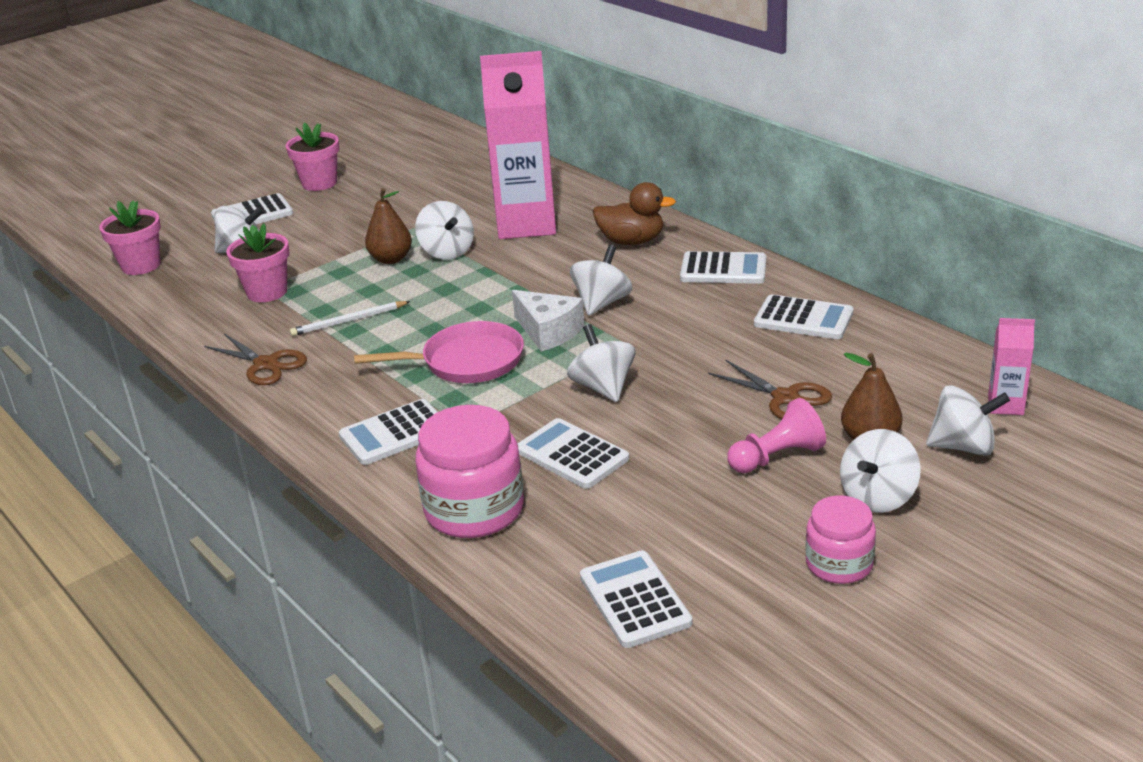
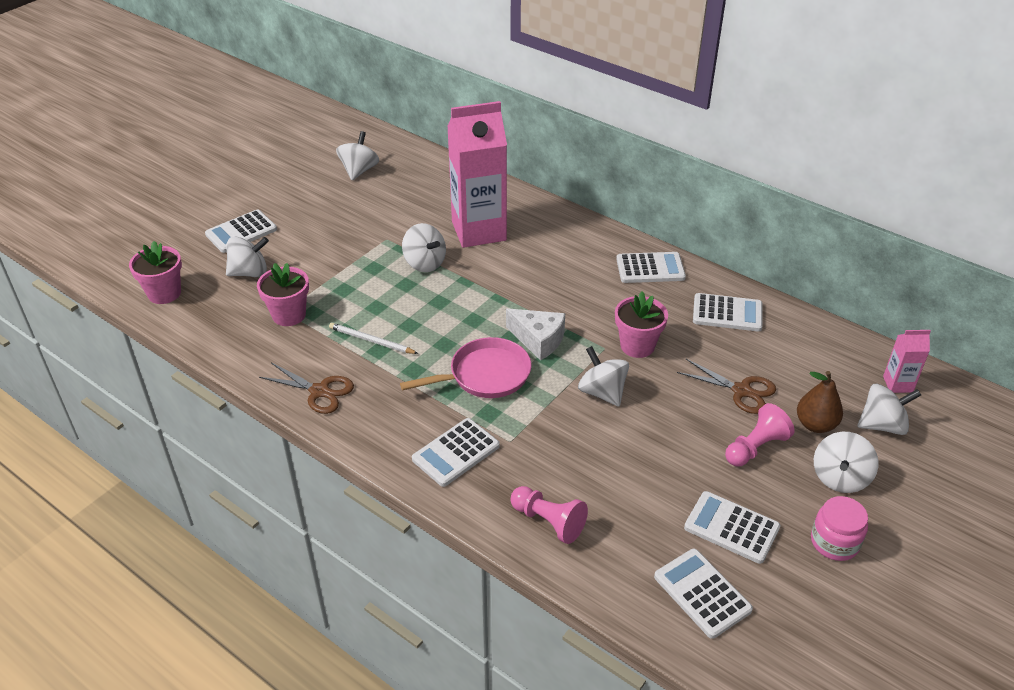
camera: 15 degrees left, 10 degrees up
(319, 183) = (286, 195): pink flower pot -> pink flower pot (637, 346)
(348, 321) = (371, 341): white pencil -> white pencil turned 60 degrees clockwise
(391, 259) = (381, 273): brown pear -> none
(474, 510) = (548, 522): pink jar -> pink pawn
(572, 455) = (603, 460): white calculator -> white calculator (731, 528)
(602, 303) = (569, 308): white spinning top -> white spinning top (359, 171)
(632, 241) = (569, 244): brown duck -> none

